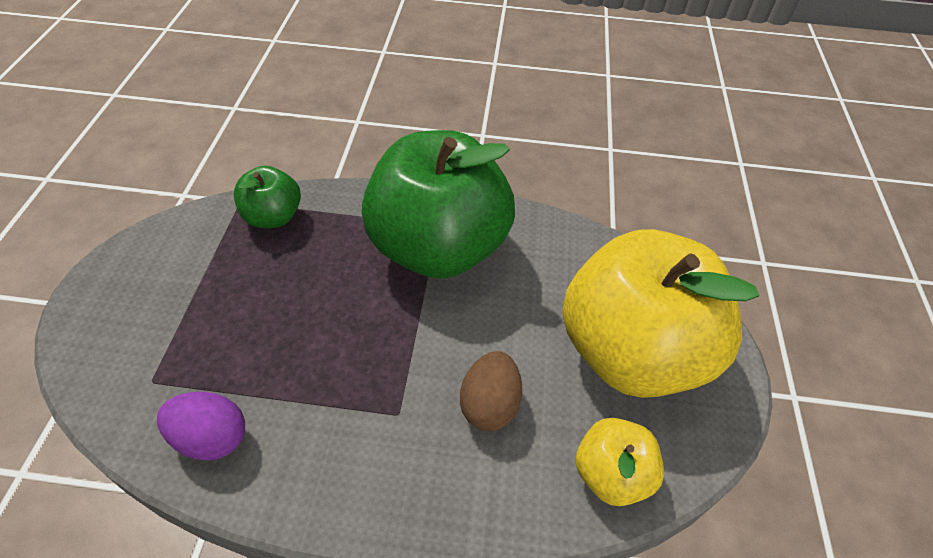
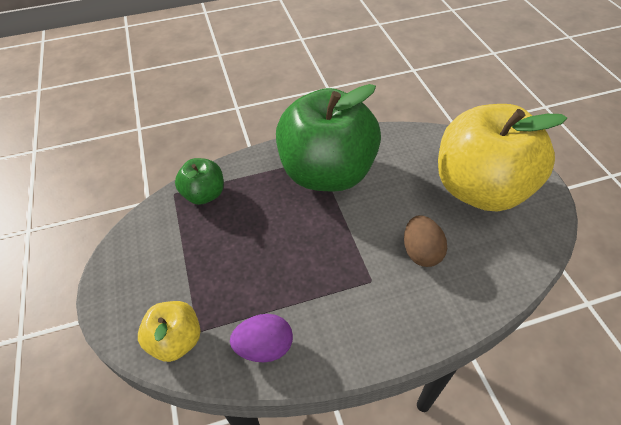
camera: 20 degrees left, 0 degrees up
(611, 474) = (512, 261): yellow apple -> yellow apple (176, 340)

